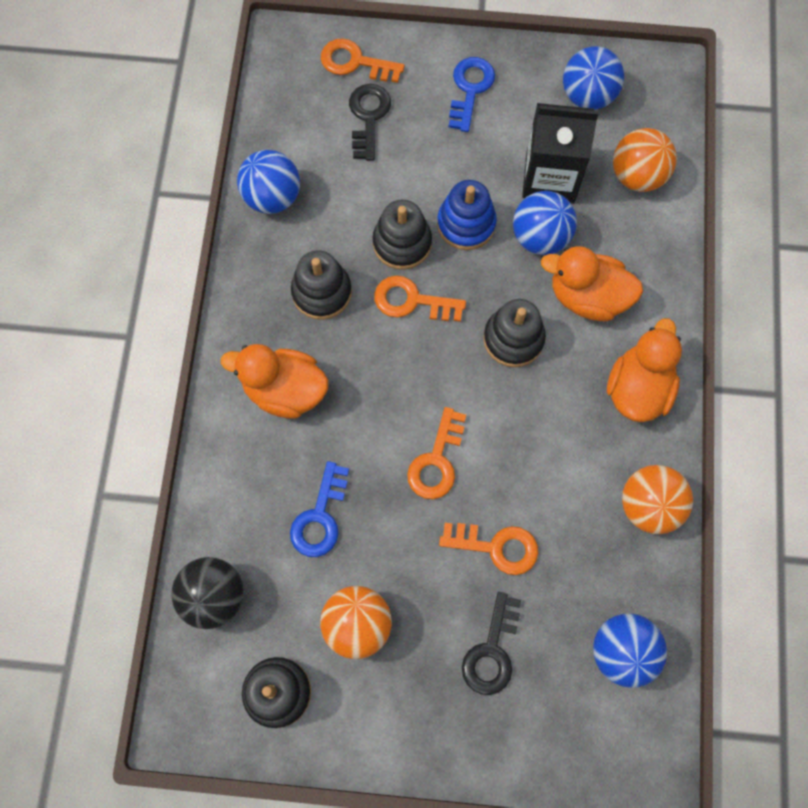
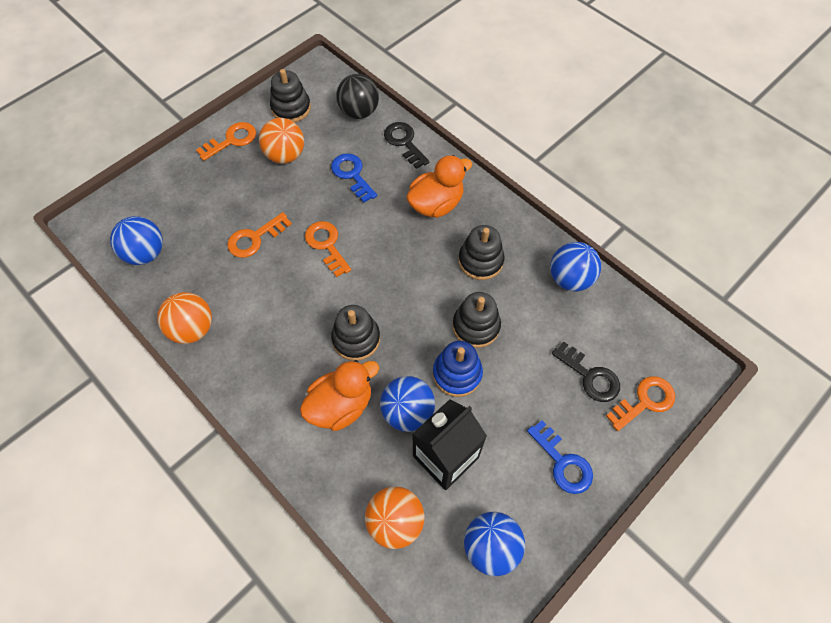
camera: 130 degrees right, 10 degrees down
(412, 301) = (432, 303): orange key -> orange key (232, 140)
(492, 651) = (212, 199): black key -> black key (404, 142)
(638, 388) = (258, 383): orange duck -> none

